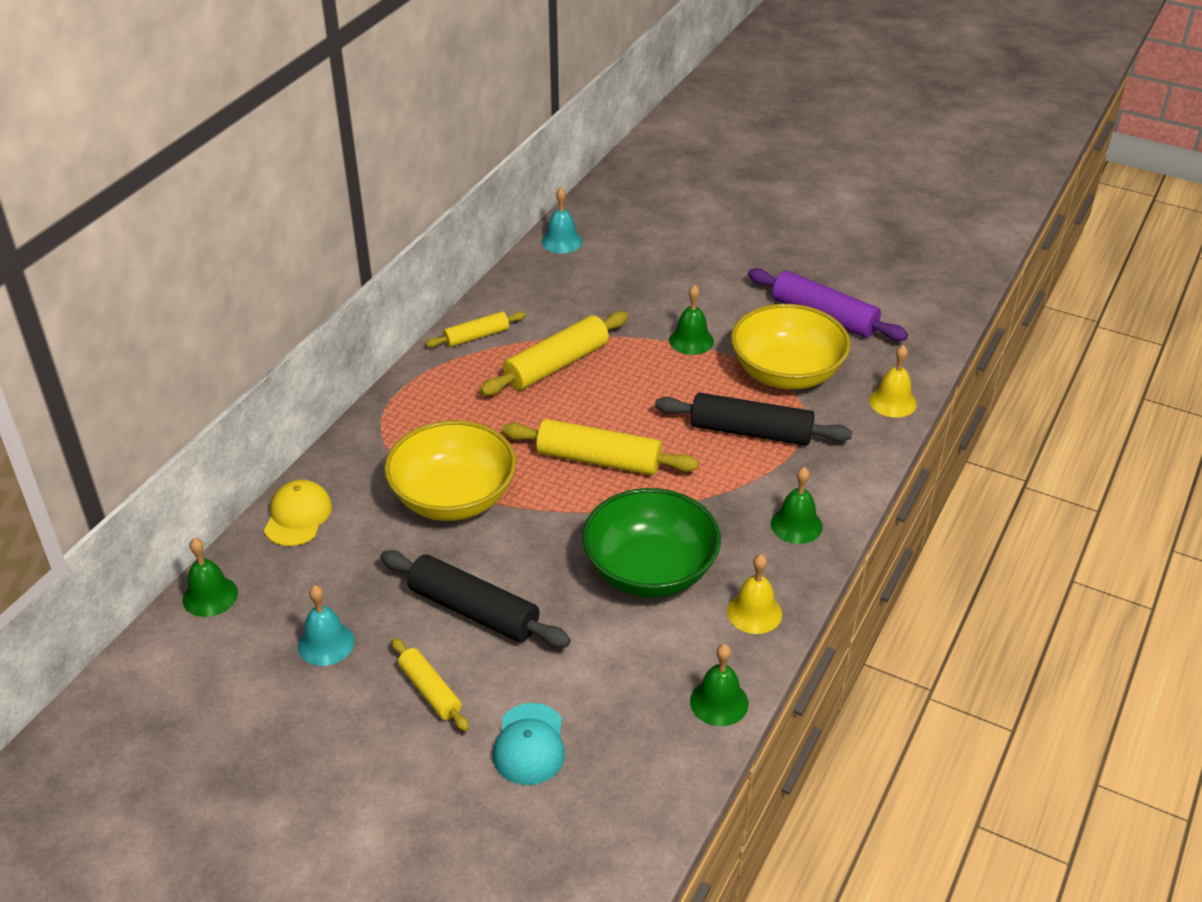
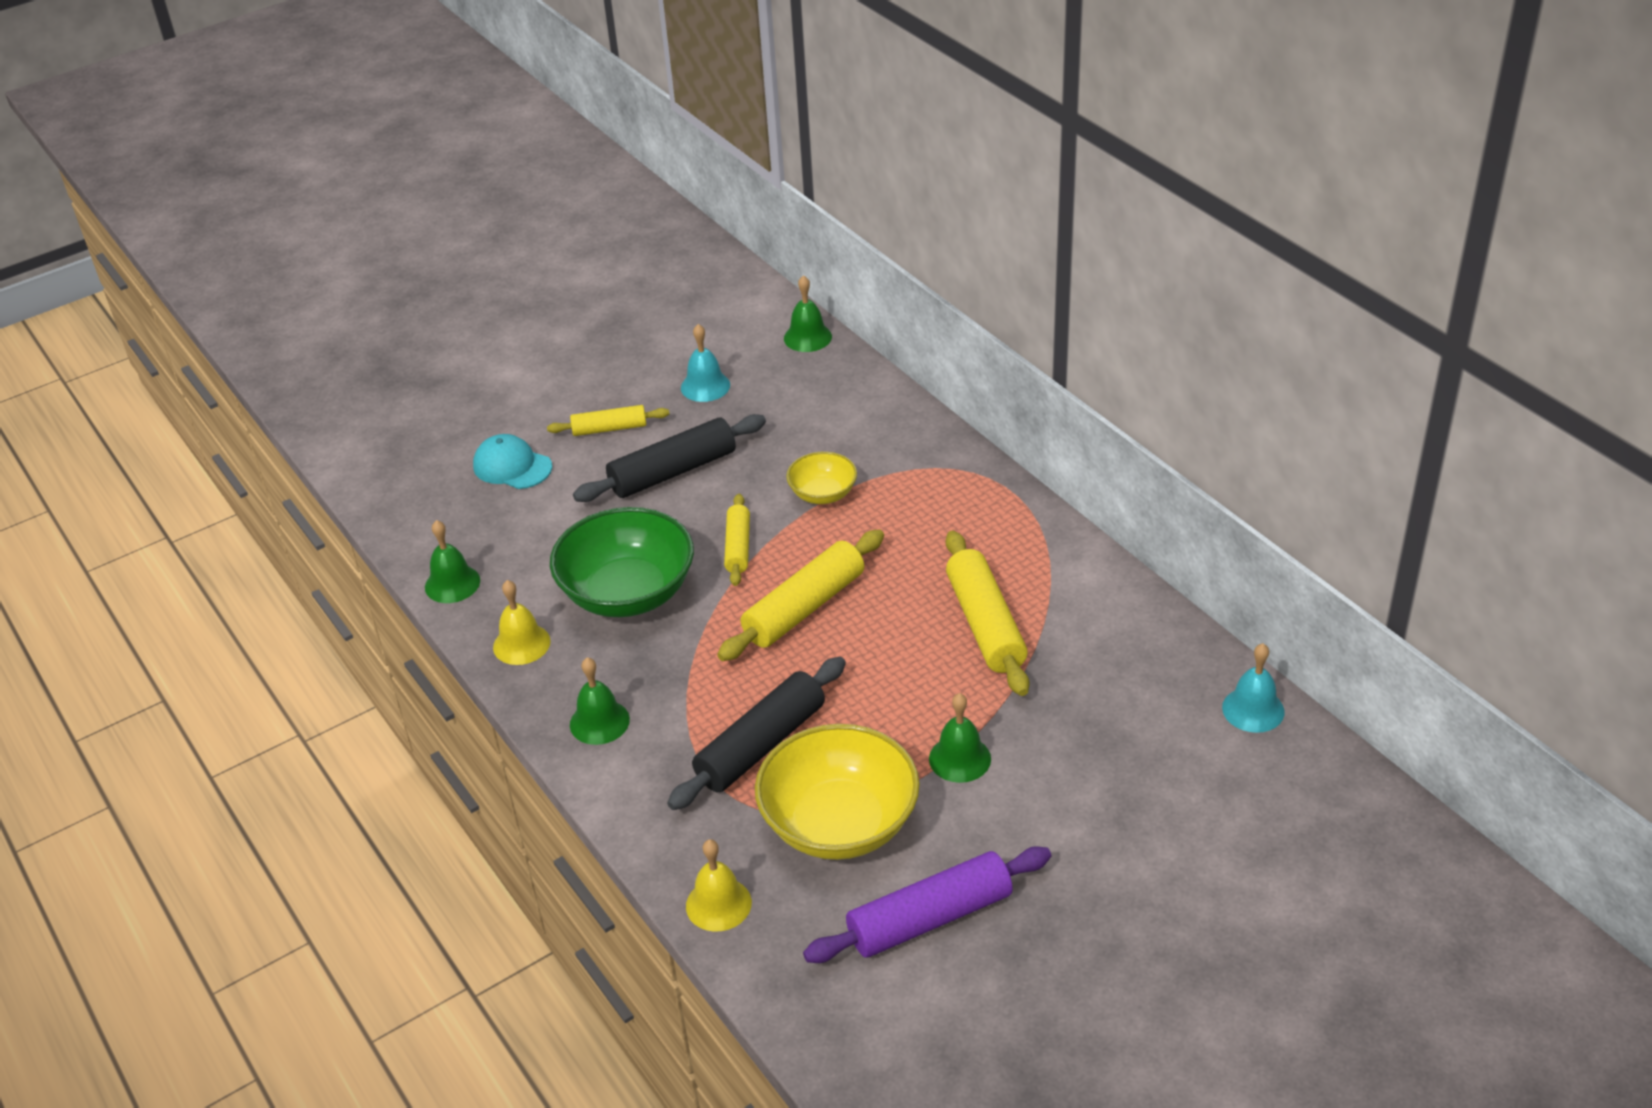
camera: 120 degrees right, 0 degrees up
(298, 516) = (870, 397): yellow cap -> none
(453, 498) = (823, 494): yellow bowl -> yellow bowl, size x0.52
(476, 336) = (1079, 575): yellow rolling pin -> yellow rolling pin (738, 547)

